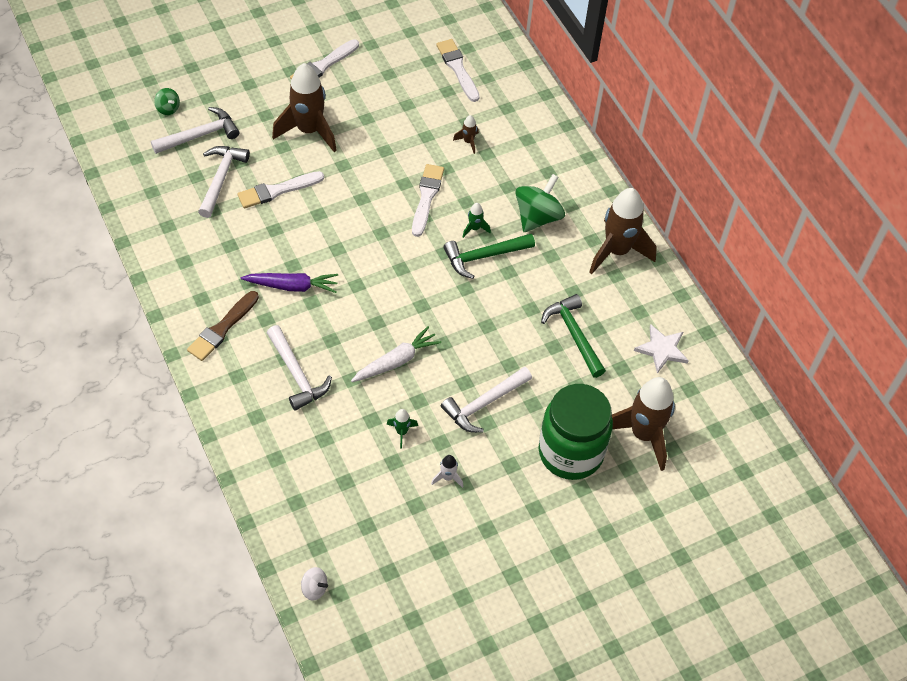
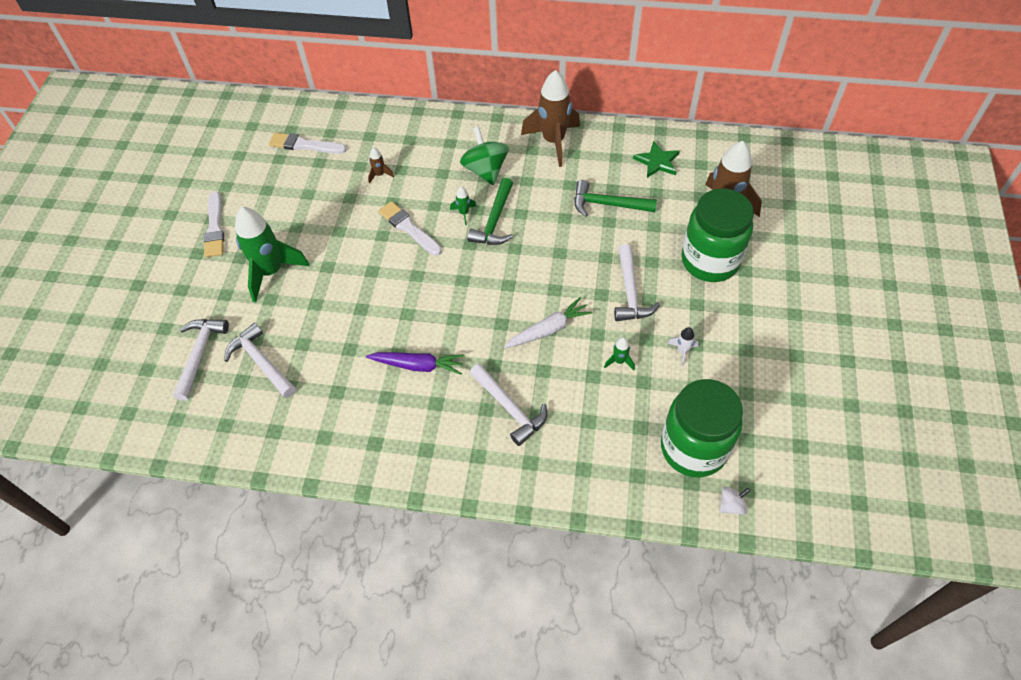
camera: 50 degrees left, 0 degrees up
(168, 108) = (146, 364): green spinning top -> none
(222, 328) = (419, 442): brown brush -> none
(277, 190) = (311, 326): white brush -> none
(292, 286) = (418, 365): purple carrot -> purple carrot turned 60 degrees clockwise
(297, 374) = (510, 408): white hammer -> white hammer turned 45 degrees clockwise
(309, 131) = (271, 272): brown rocket -> green rocket
(351, 533) = (693, 448): none -> green jar
(396, 361) = (548, 329): white carrot -> white carrot turned 60 degrees clockwise
(662, 349) = (657, 162): white star -> green star

